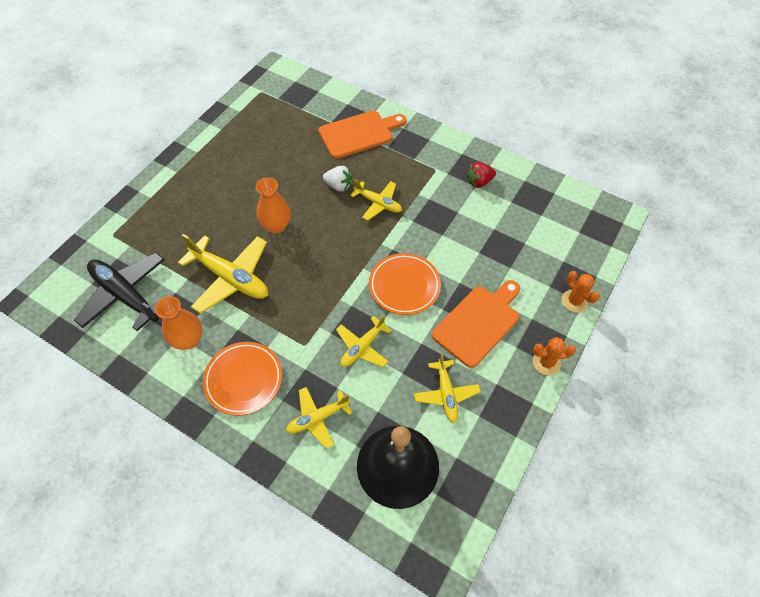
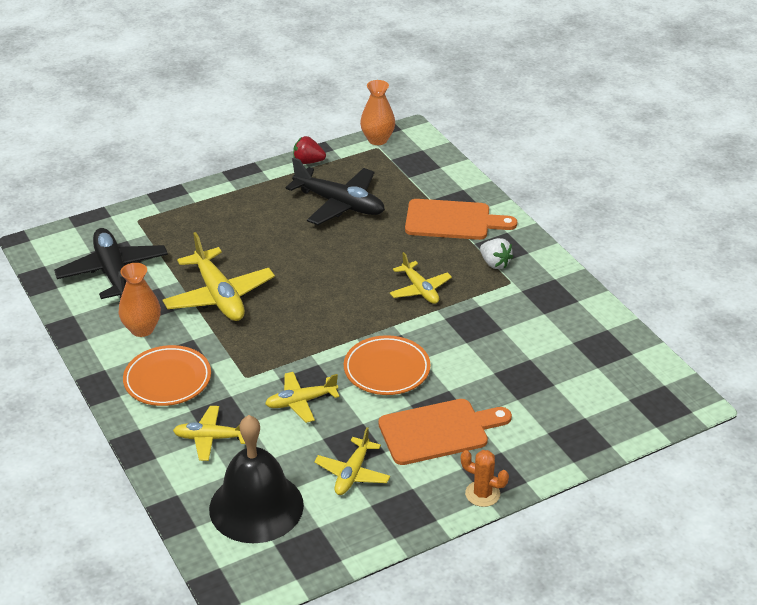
camera: 30 degrees right, 20 degrees down
(267, 153) = (339, 204): none -> black plane
(276, 226) = (298, 270): orange vase -> orange vase (377, 140)
(338, 186) = (390, 259): white strawberry -> white strawberry (494, 263)
(479, 182) = (551, 311): red strawberry -> red strawberry (308, 162)
(574, 301) = (564, 456): orange cactus -> none

